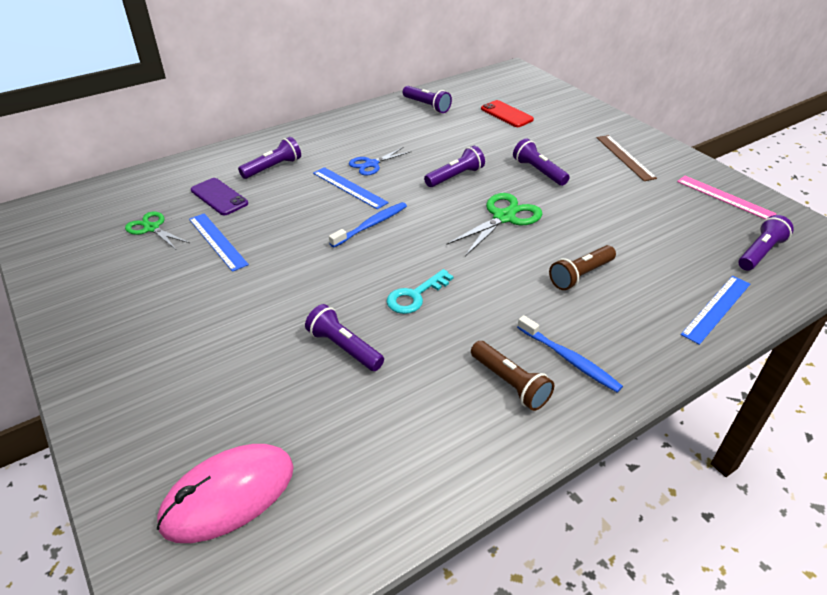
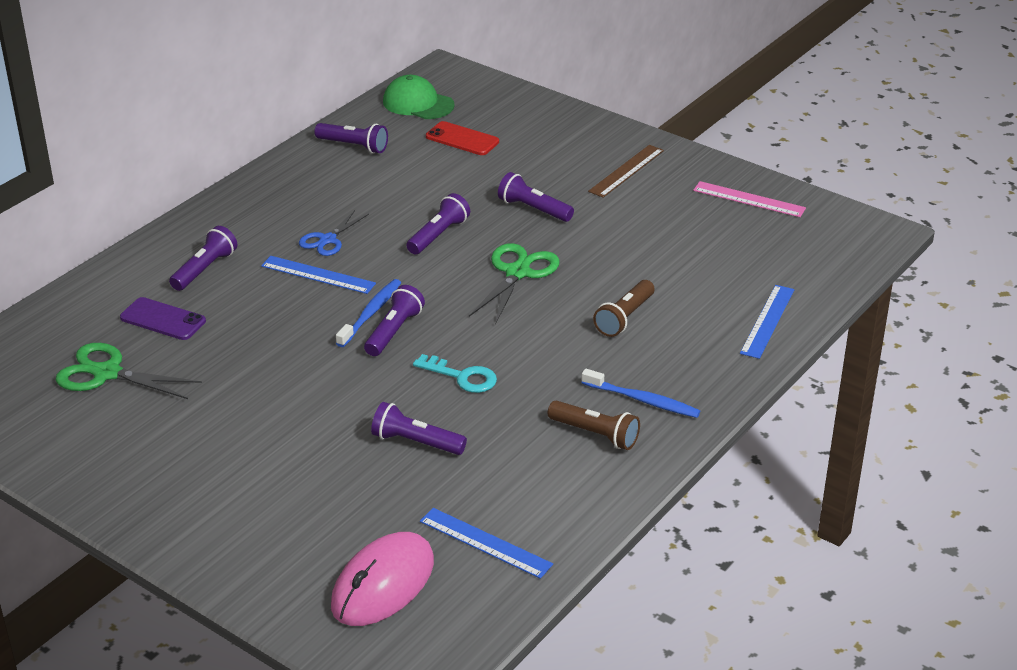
camera: 20 degrees left, 5 degrees down
(151, 228) = (107, 373): green scissors -> green scissors, size x1.52
(217, 241) = (200, 370): blue ruler -> blue ruler (485, 543)
(415, 295) = (462, 377): turquoise key -> turquoise key turned 90 degrees counterclockwise
(486, 87) = (418, 103): none -> green cap
(625, 157) = (626, 171): brown ruler -> brown ruler turned 75 degrees clockwise
(760, 252) = (797, 254): purple flashlight -> purple flashlight (394, 331)

